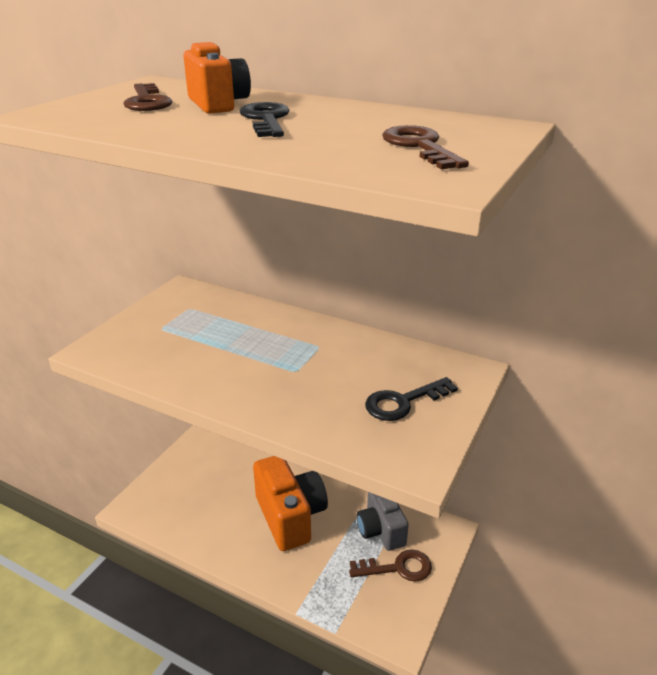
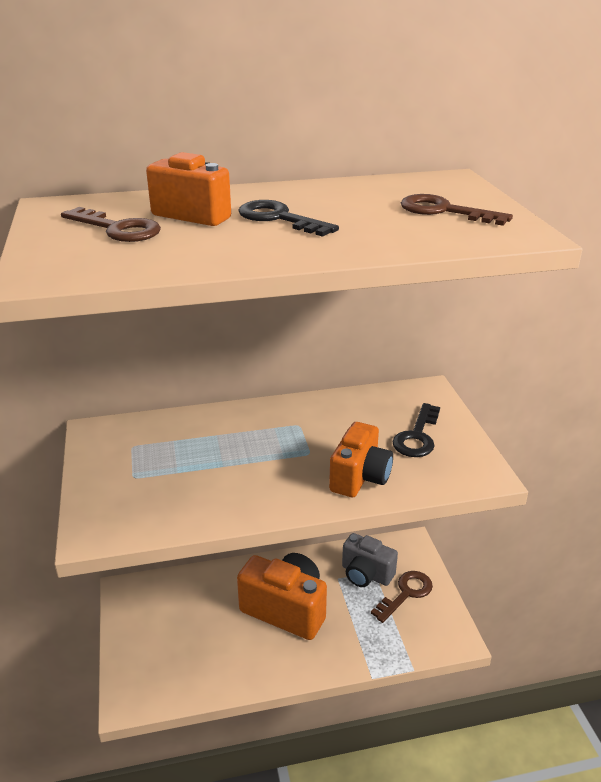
camera: 40 degrees left, 0 degrees up
(306, 408) = (360, 477): none -> orange camera

